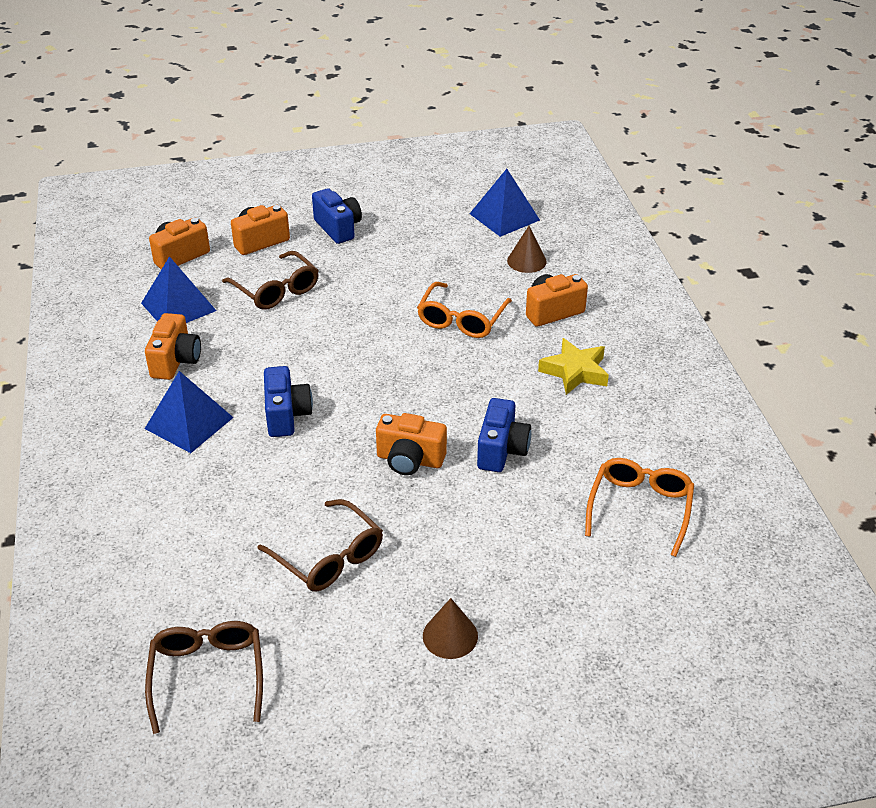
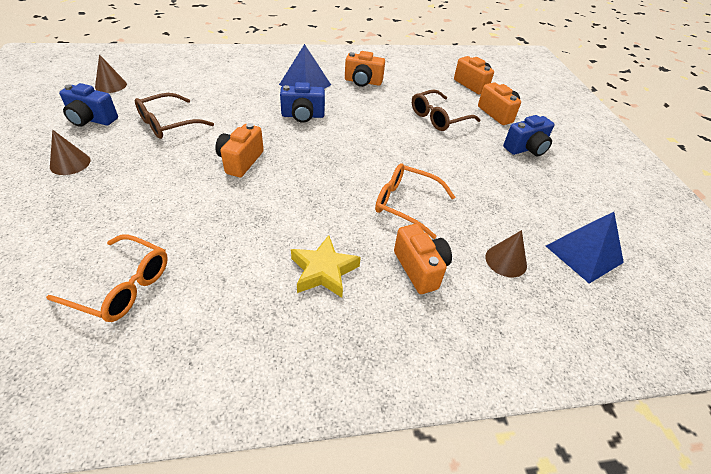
camera: 90 degrees right, 5 degrees up
(178, 307) = (417, 83): blue pyramid -> none
(207, 675) = (111, 85): brown glasses -> brown cone
(501, 450) = (233, 208): blue camera -> blue camera (92, 119)

